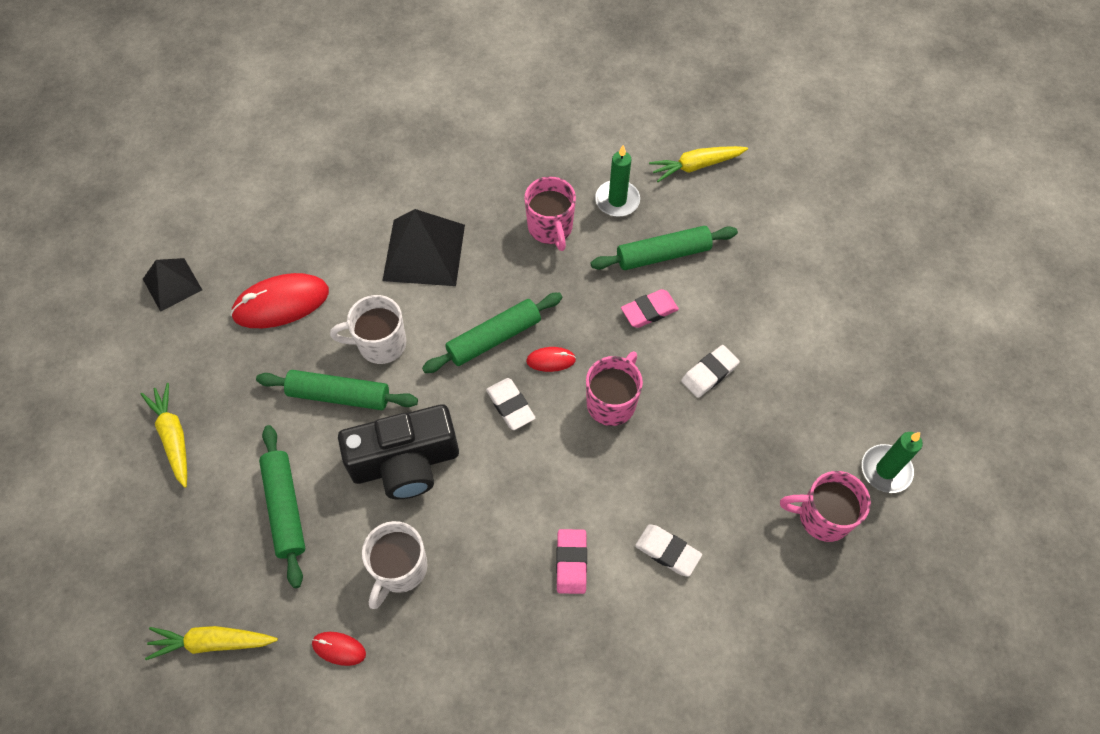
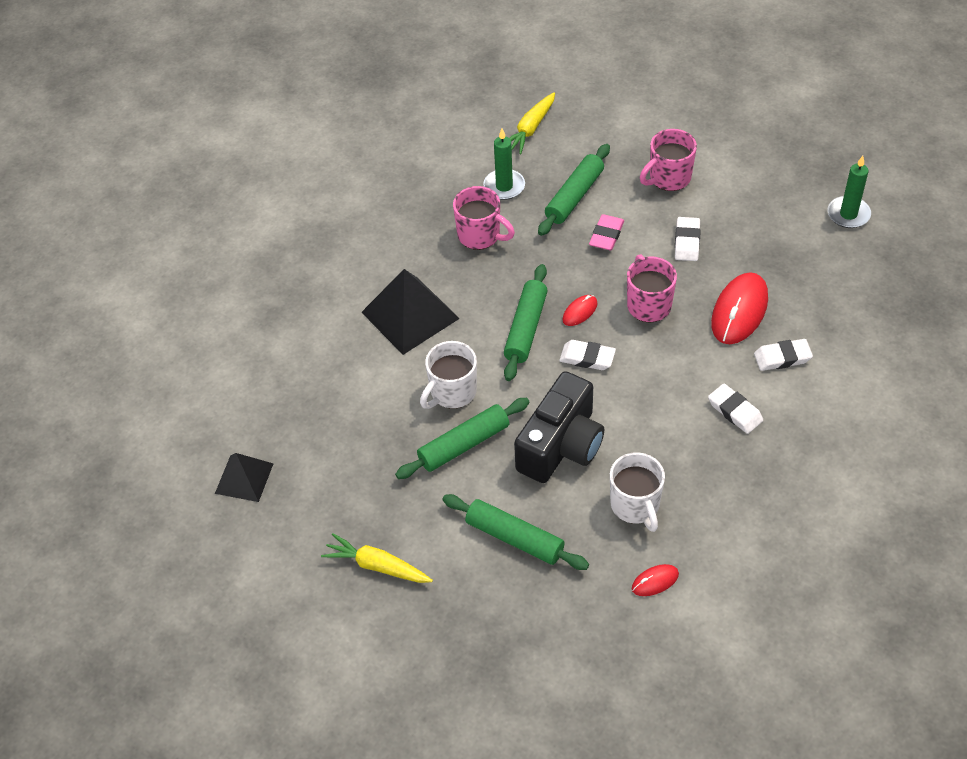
camera: 40 degrees left, 10 degrees down
(212, 642) = (568, 653): yellow carrot -> none
(281, 303) = (346, 425): red mouse -> red mouse (739, 311)
(571, 562) = (735, 411): pink eraser -> white eraser
(822, 517) = (844, 267): pink mug -> pink mug (669, 178)

